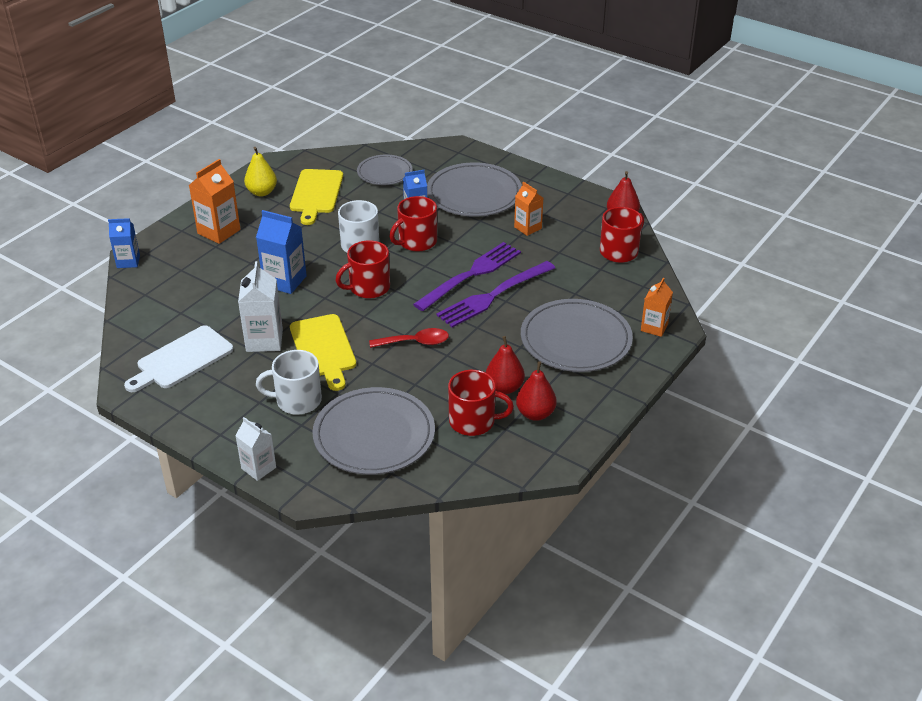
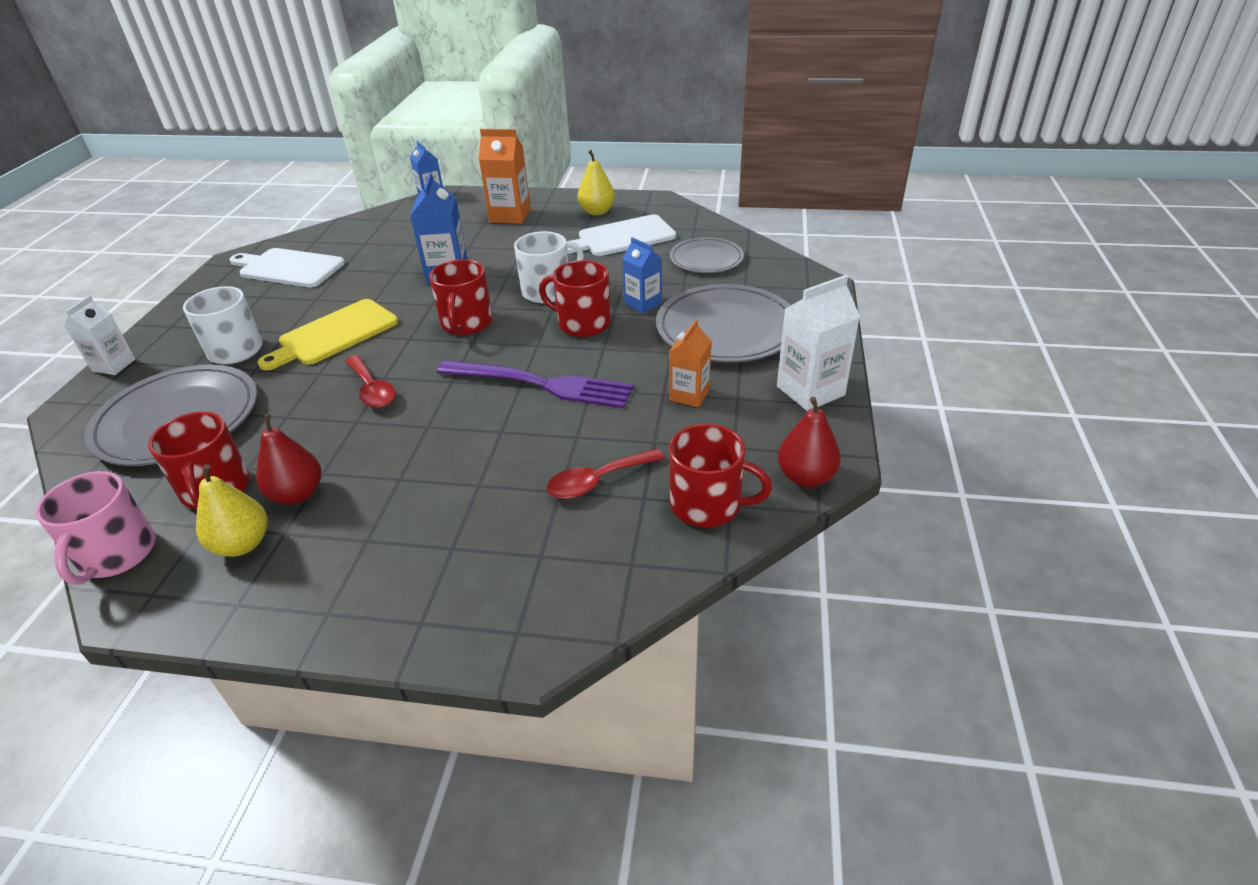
camera: 65 degrees right, 0 degrees up
(264, 340) = (336, 297): white carton -> white carton (810, 391)
(316, 194) = (622, 237): yellow cutting board -> white cutting board
(368, 287) = (466, 323): red mug -> red mug turned 120 degrees counterclockwise
(493, 296) = (504, 417): purple fork -> none
(507, 466) = (117, 554): none -> pink mug
(535, 414) = (242, 544): red pear -> yellow pear
(575, 339) = (440, 529): grey plate -> none
(576, 279) = (597, 481): none -> red spoon
(654, 327) = (518, 615): orange carton -> none

